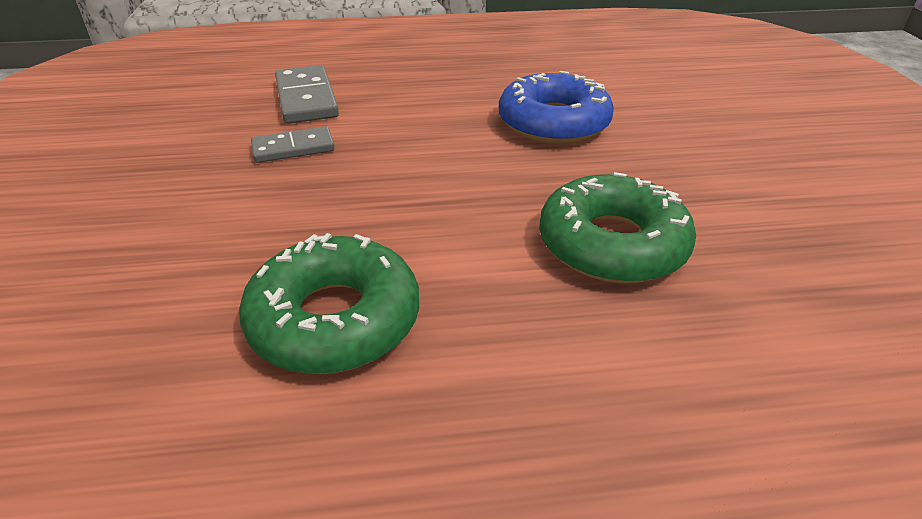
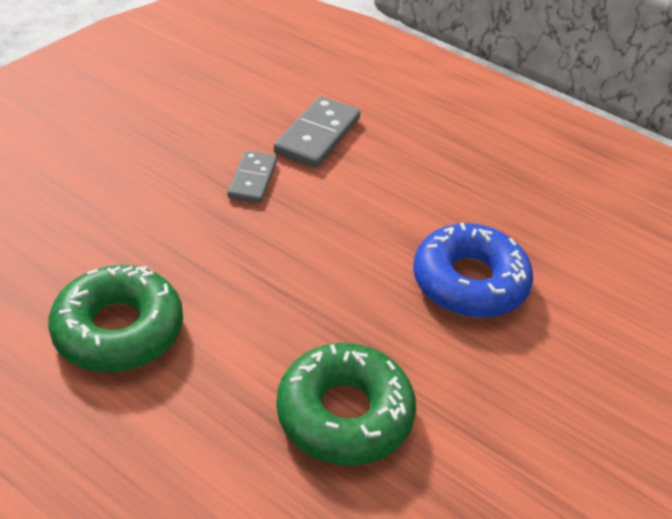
camera: 40 degrees right, 5 degrees up
(293, 148) = (252, 179): grey domino -> grey domino turned 75 degrees clockwise

